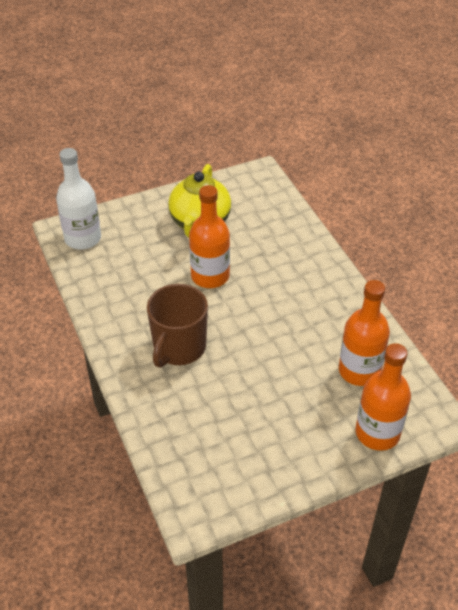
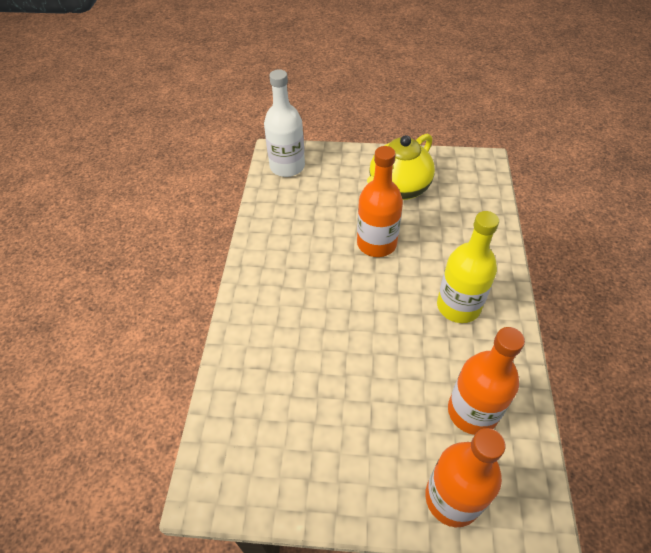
camera: 30 degrees right, 5 degrees up
(179, 347) = (304, 302): brown mug -> none
(306, 300) = (458, 306): none -> yellow bottle

